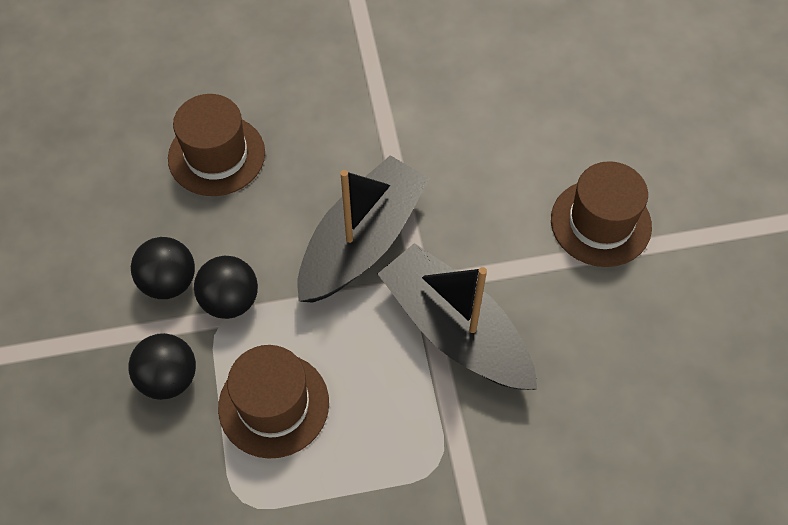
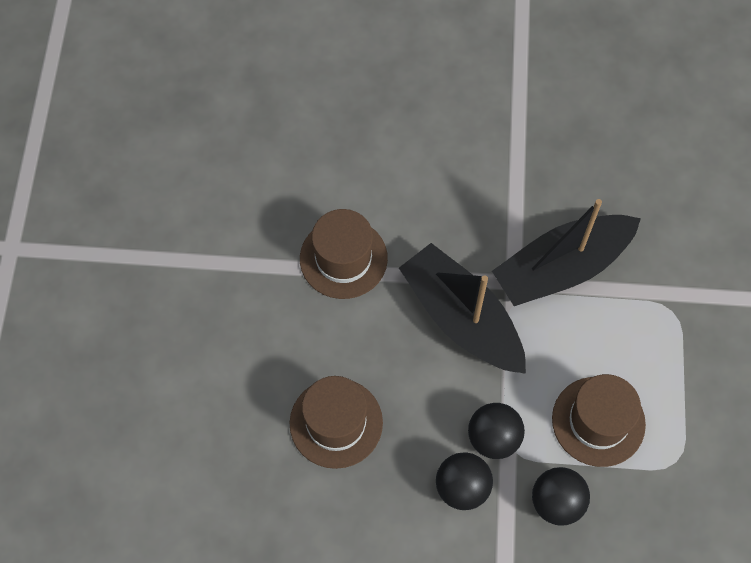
camera: 75 degrees left, 5 degrees up
(600, 223) = (490, 135): brown hat -> brown hat (343, 258)

